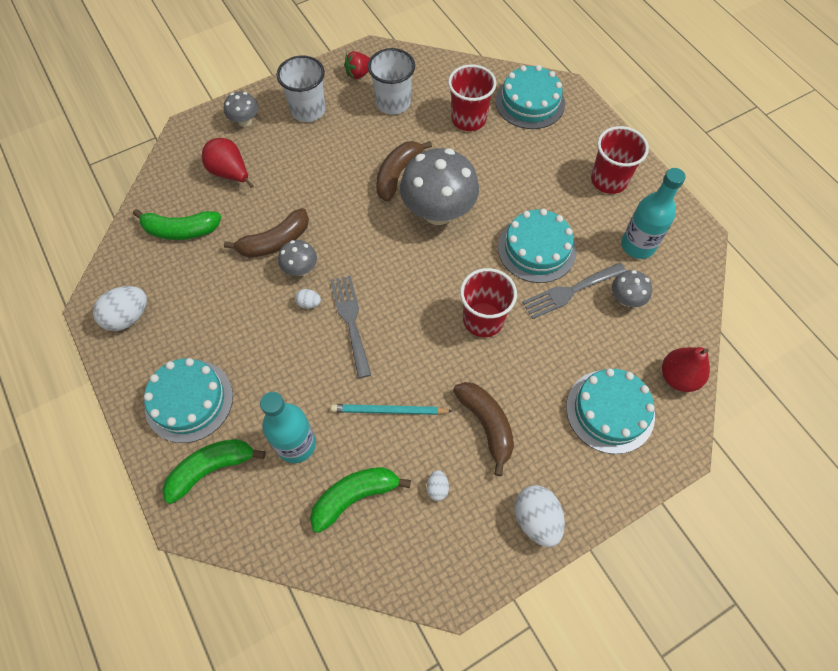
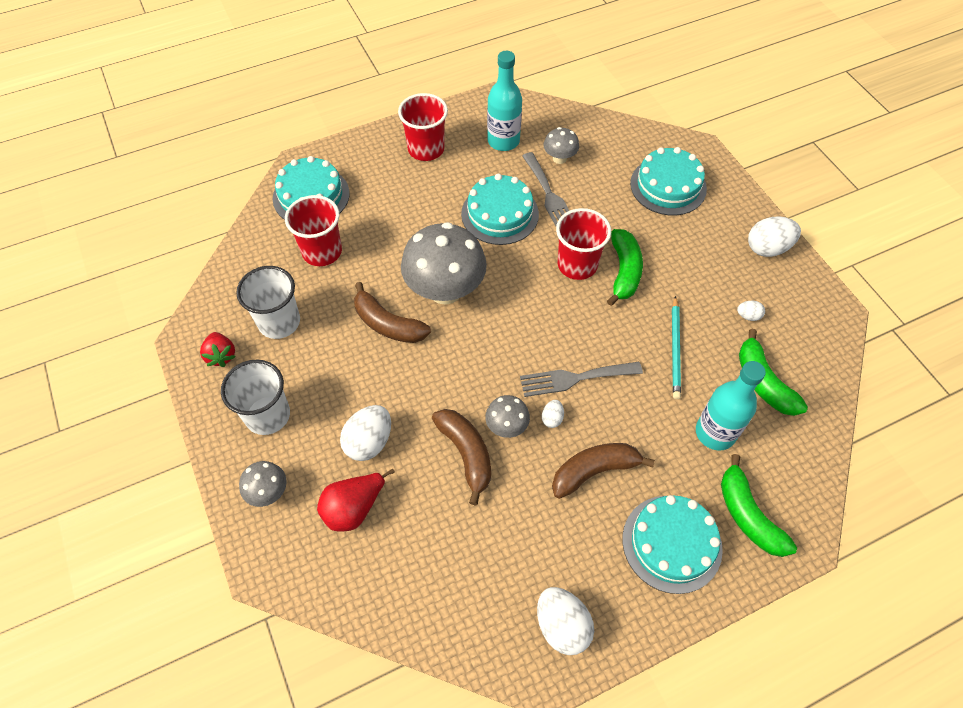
camera: 85 degrees left, 5 degrees down
(181, 230) = (437, 567): green banana -> green banana (624, 272)
(285, 175) = (369, 442): none -> white egg
(486, 425) = (685, 273): brown banana -> brown banana (594, 471)
(678, 377) = (635, 138): red pear -> none

